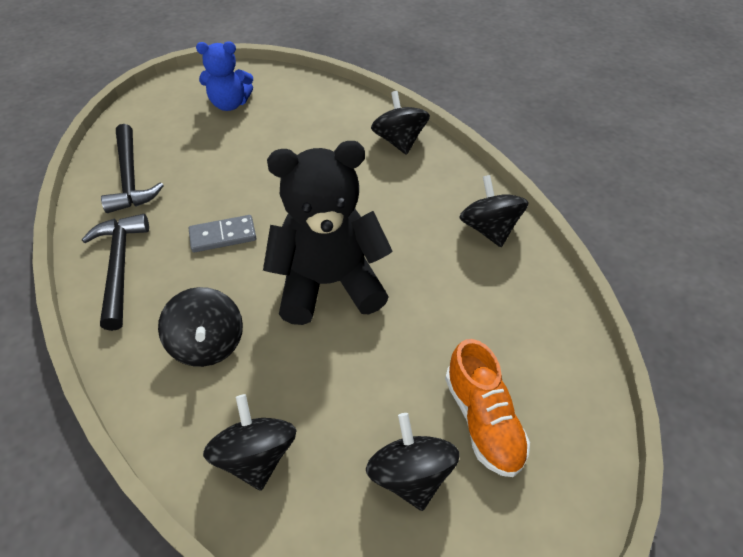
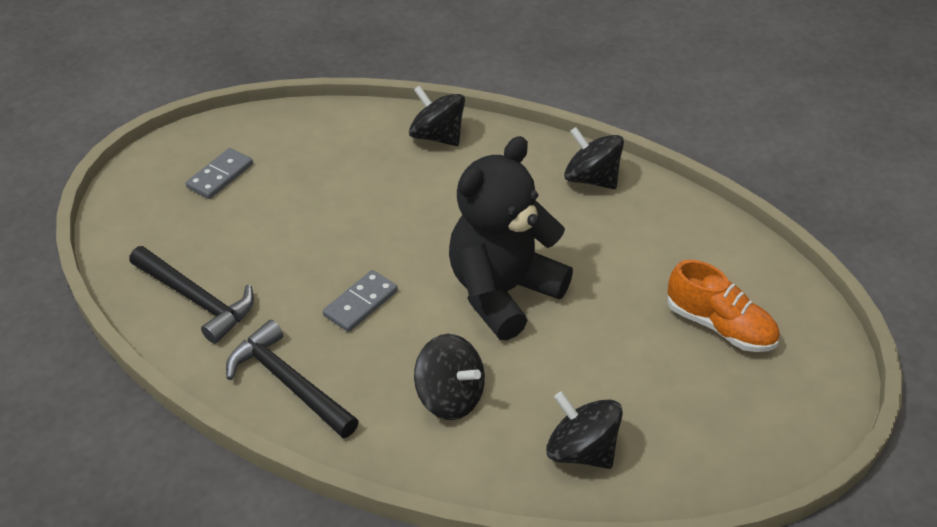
camera: 35 degrees left, 5 degrees down
(230, 104) = (220, 176): blue teddy bear -> grey domino
(410, 475) = (705, 392): black spinning top -> none

